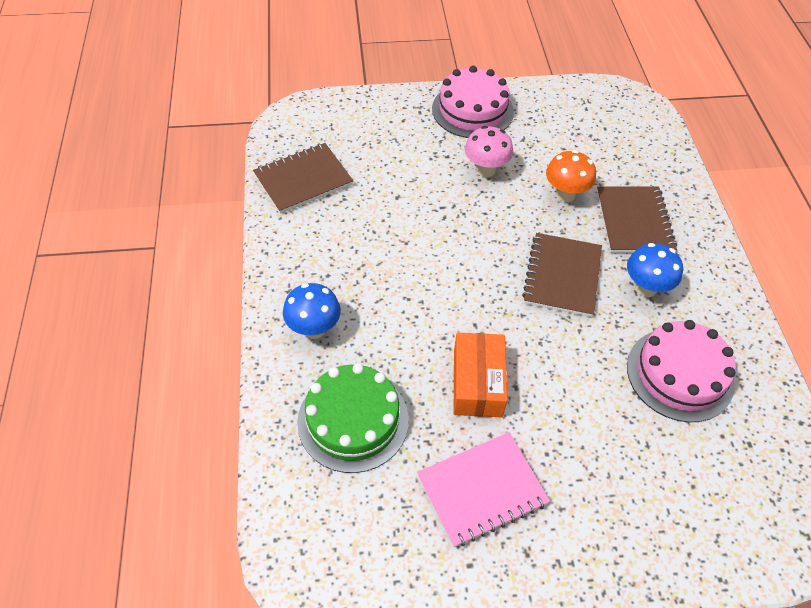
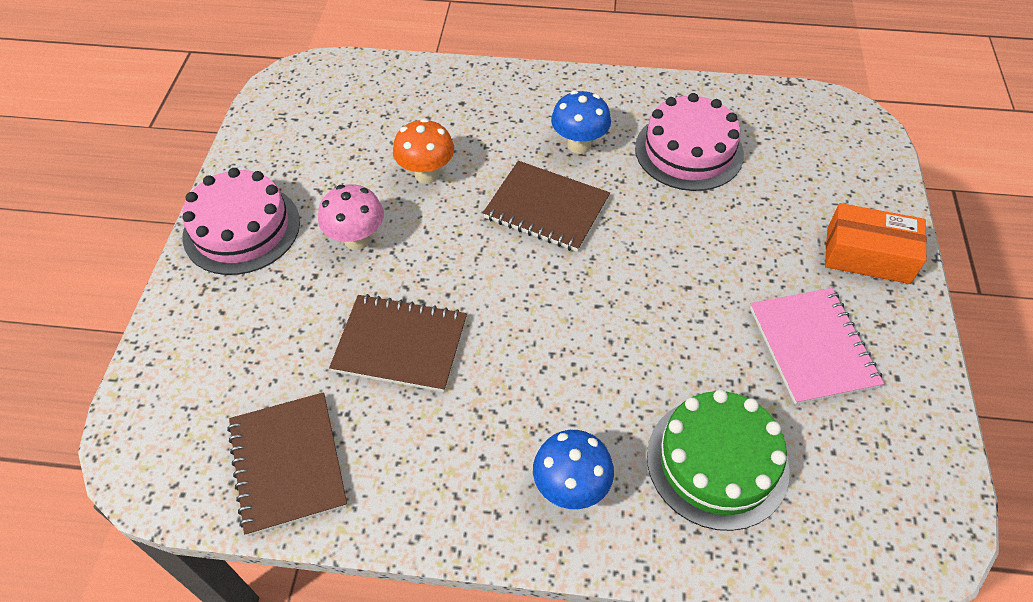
camera: 75 degrees left, 0 degrees up
(477, 383) = (678, 321): orange box -> orange box (868, 255)
(634, 221) = (486, 128): brown notebook -> brown notebook (400, 345)

